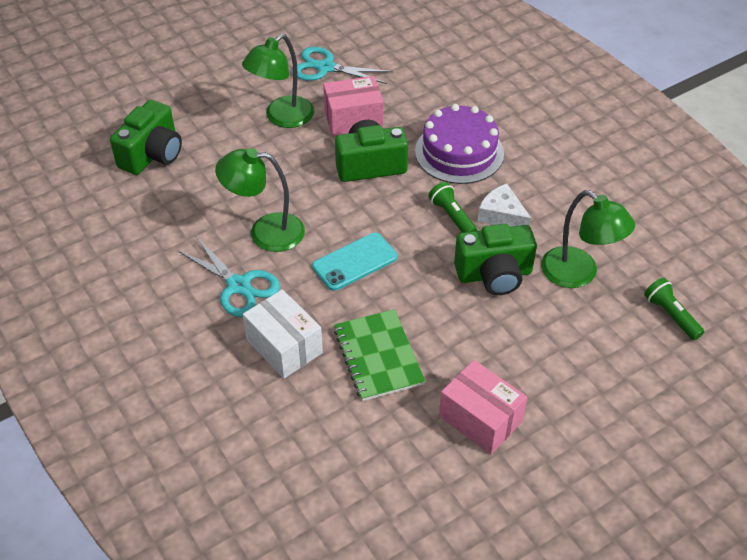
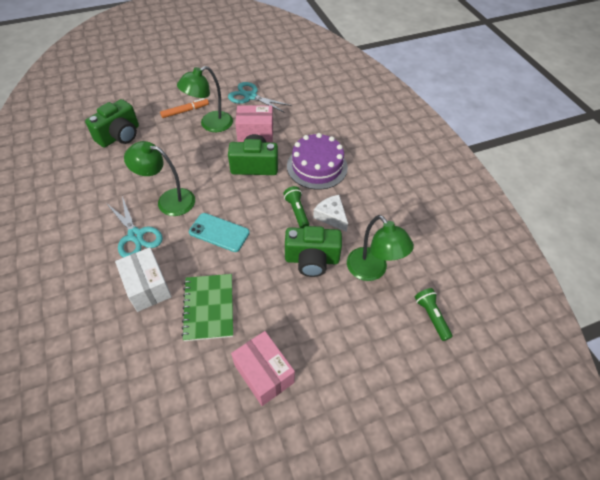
camera: 10 degrees right, 5 degrees up
(236, 104) = (185, 111): none -> orange marker
(354, 262) = (219, 232): turquoise phone -> turquoise phone turned 45 degrees clockwise

